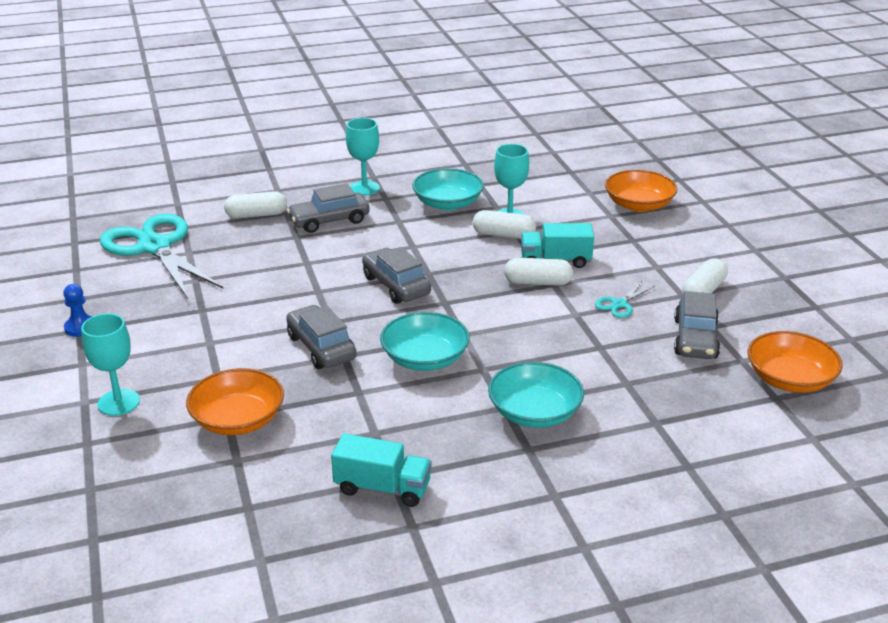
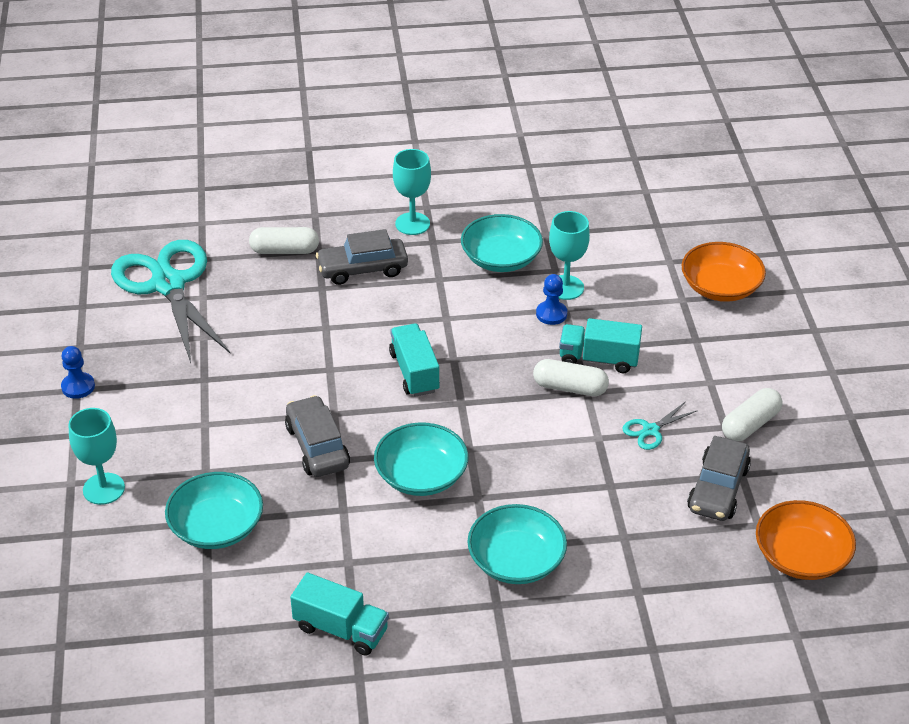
camera: 10 degrees right, 10 degrees up
(238, 419) = (216, 527): orange bowl -> turquoise bowl
(396, 285) = (414, 372): grey car -> turquoise truck
(503, 235) = (551, 314): white capsule -> blue pawn

